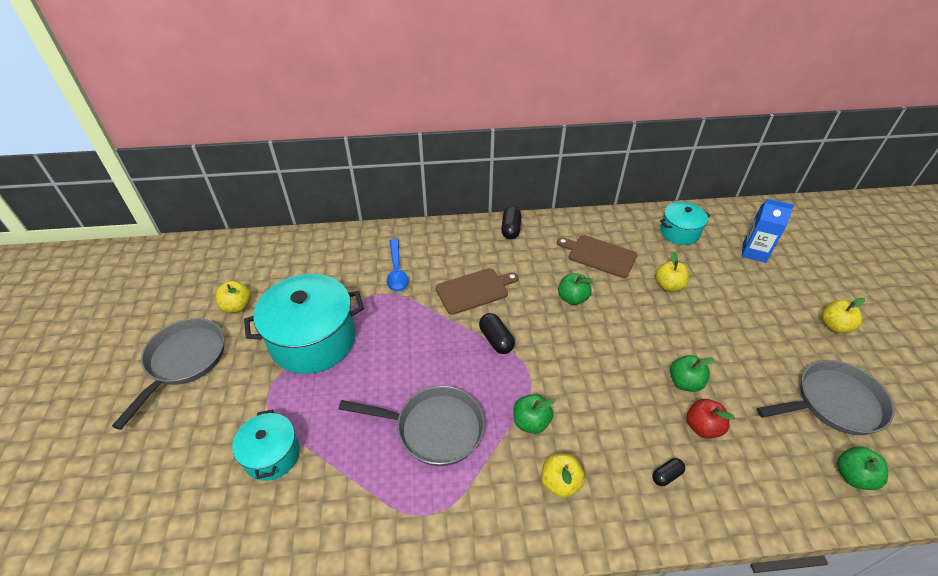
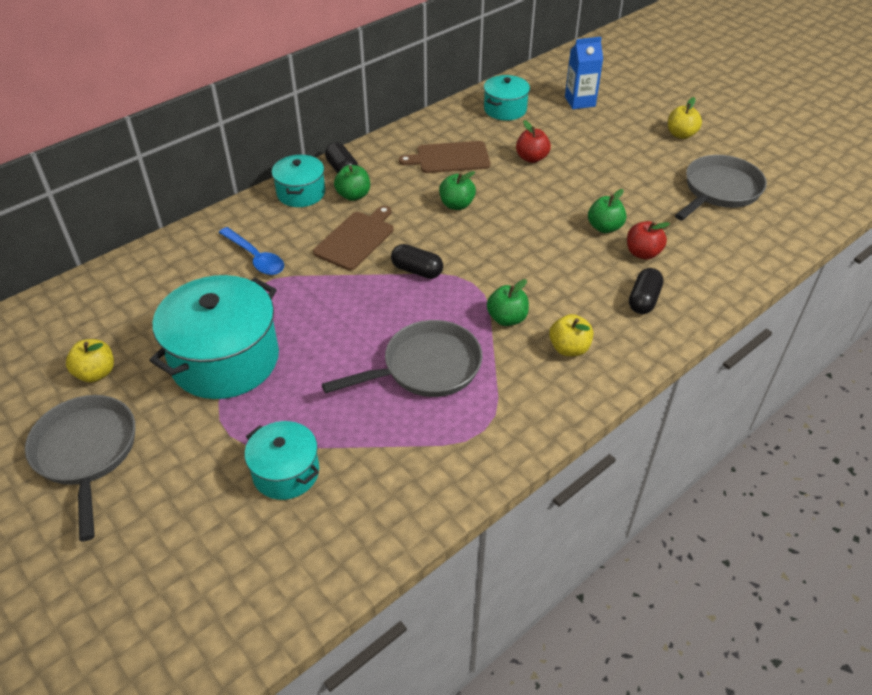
camera: 35 degrees left, 0 degrees up
(467, 235) = (301, 193): none -> turquoise pot
(666, 475) = (643, 300): black capsule -> black capsule, size x1.57
(668, 286) = (531, 158): yellow apple -> red apple
(853, 476) = (765, 234): green apple -> green apple (353, 195)

